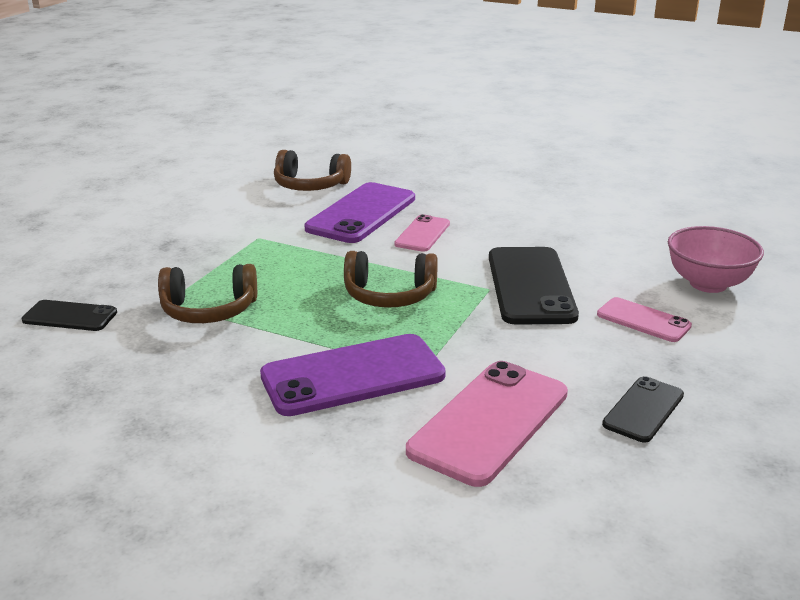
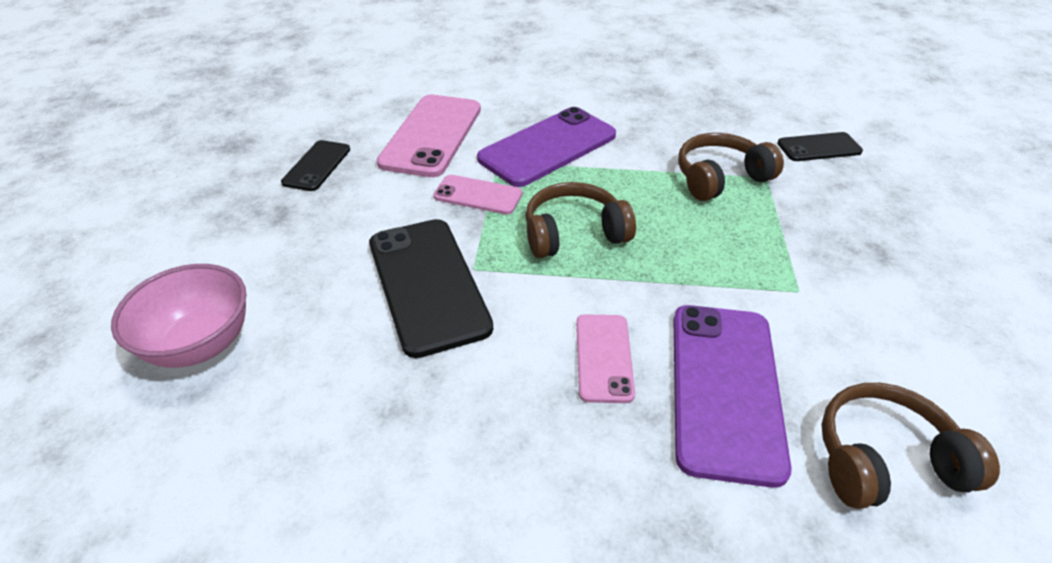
camera: 160 degrees right, 15 degrees up
(643, 320) = (299, 260): pink phone -> pink phone (478, 195)

